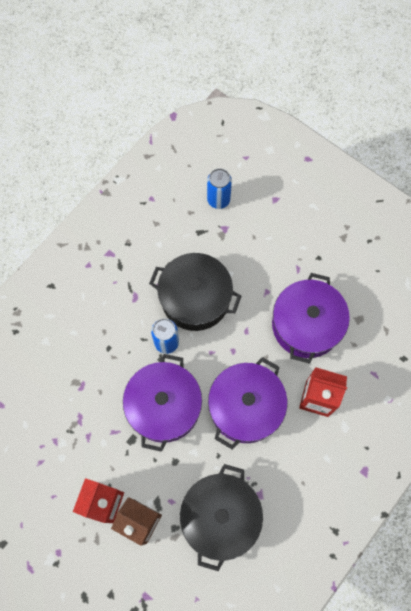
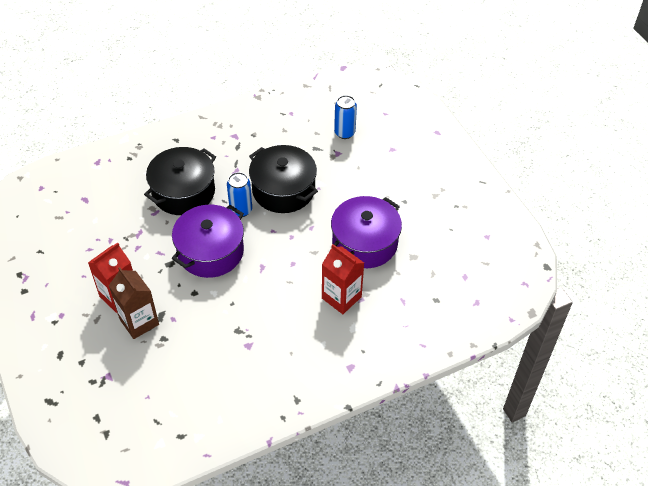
camera: 25 degrees right, 20 degrees down
(220, 516) = (206, 347): black pot -> black pot (183, 192)
(245, 407) = (277, 279): purple pot -> none

